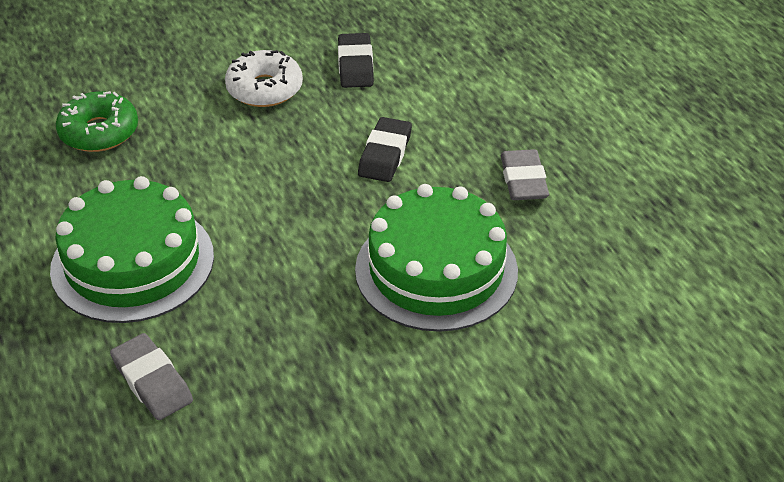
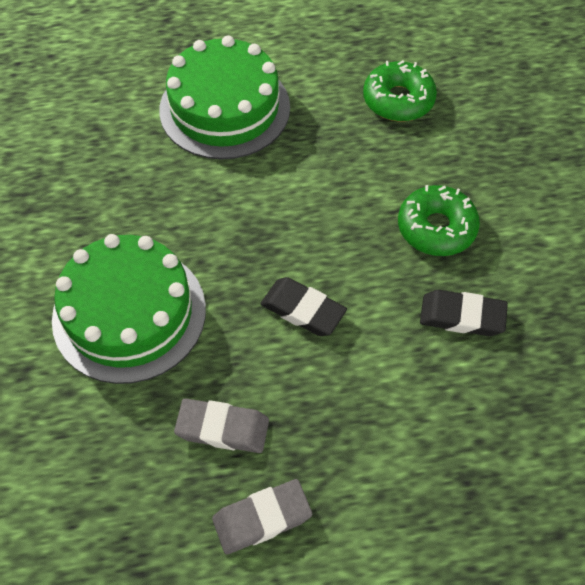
camera: 105 degrees right, 15 degrees up
(152, 381) = (97, 108): grey eraser -> grey eraser (262, 518)
(264, 89) = (436, 228): white donut -> green donut

